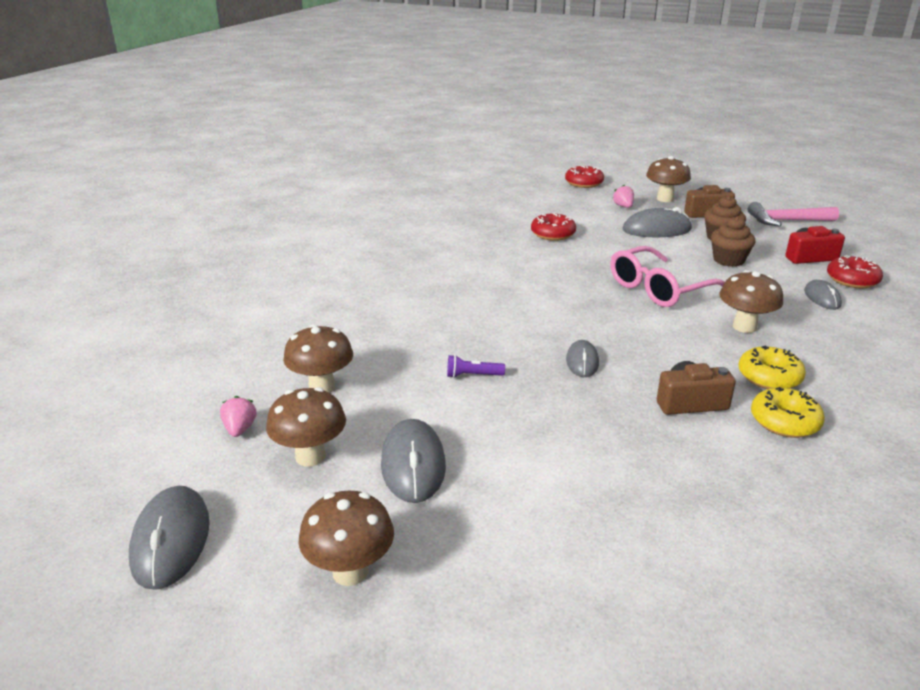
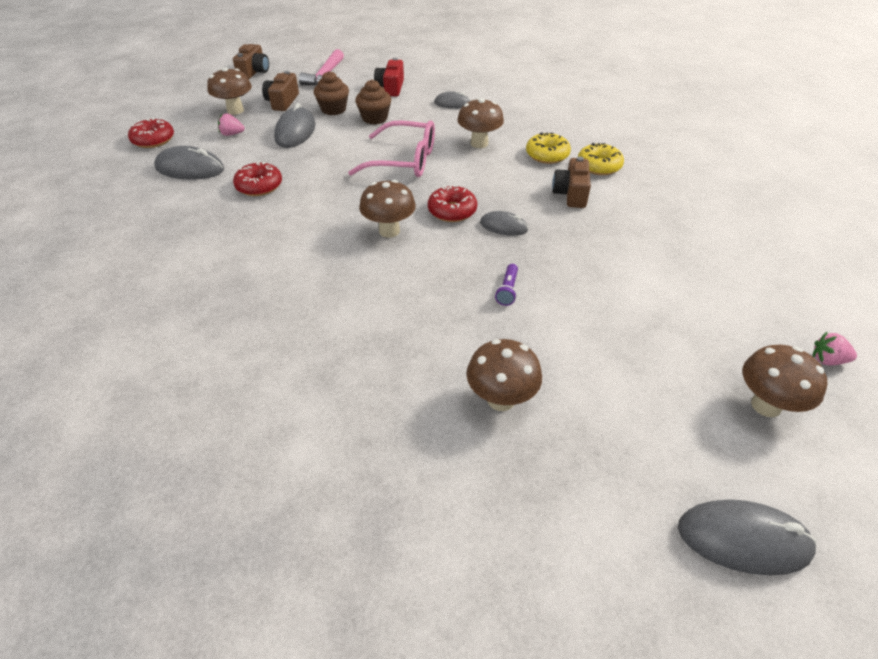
camera: 75 degrees left, 15 degrees up
(240, 429) = (566, 476): pink strawberry -> pink strawberry (827, 360)
(310, 456) = (618, 419): brown mushroom -> brown mushroom (389, 231)
(413, 464) = (634, 349): grey mouse -> grey mouse (190, 168)
(659, 289) = (404, 161): pink glasses -> pink glasses turned 60 degrees counterclockwise
(747, 190) = (254, 72): none -> brown camera
(852, 280) = (433, 85): red donut -> red donut (452, 211)

